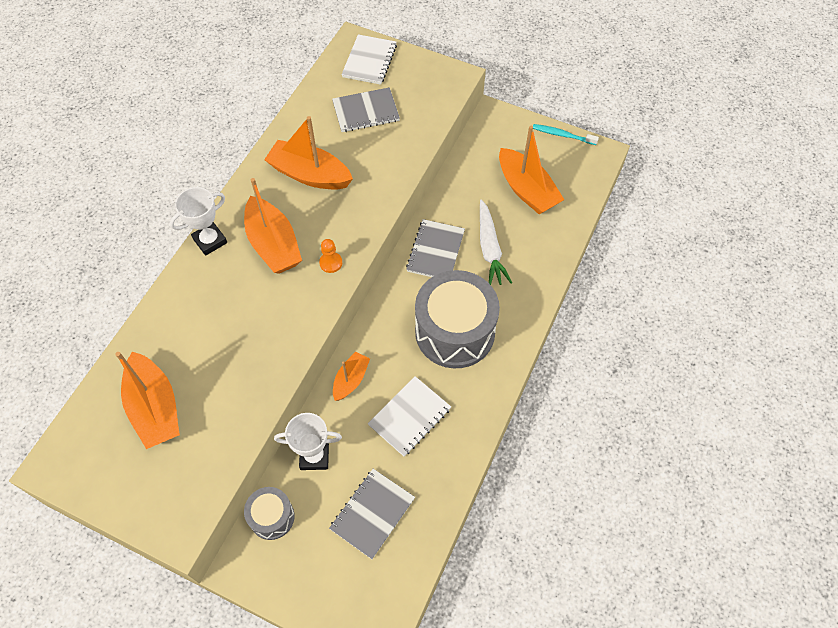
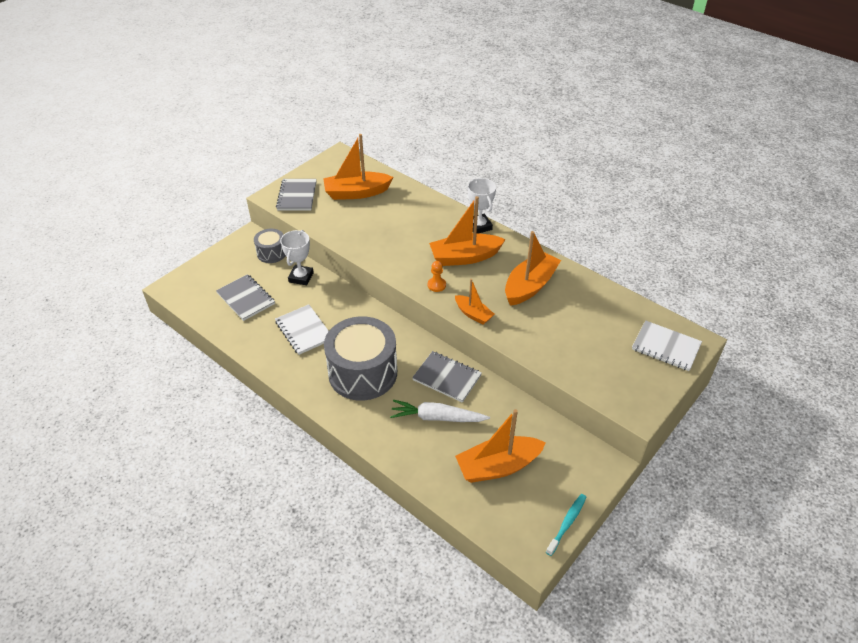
camera: 105 degrees right, 15 degrees down
(351, 380) = (349, 304): orange boat -> orange boat (473, 314)
(366, 111) = (597, 333): grey notebook -> grey notebook (297, 196)

